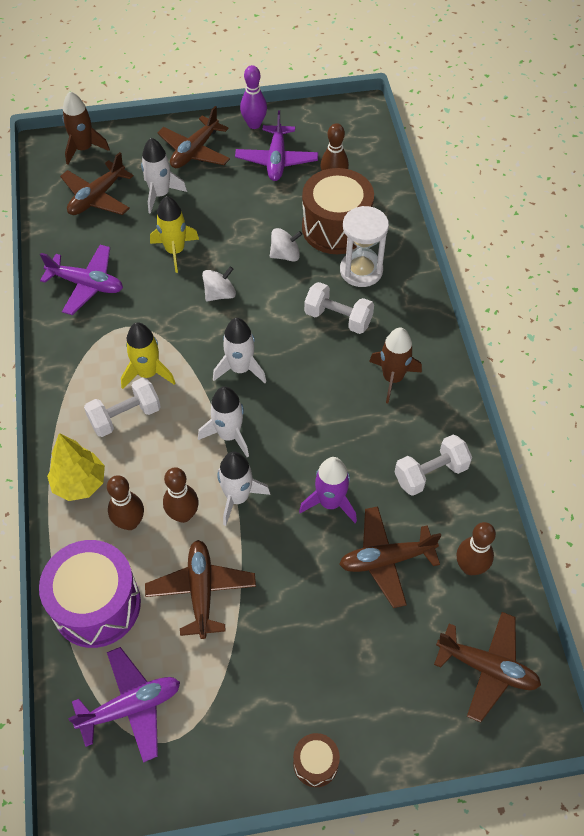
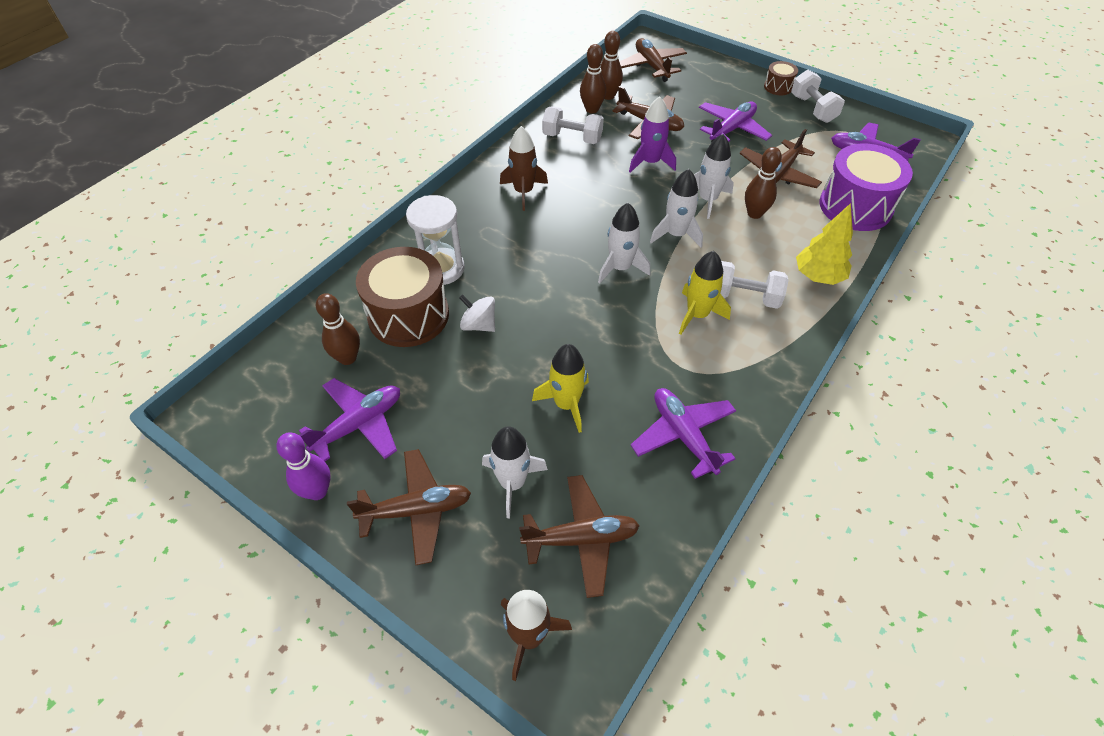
camera: 135 degrees left, 5 degrees down
(130, 522) = (797, 232): brown bowling pin -> brown bowling pin (592, 109)
(220, 294) = (571, 334): white spinning top -> none
(300, 625) = (732, 129): none -> purple plane
(338, 318) = (506, 250): white dumbbell -> white dumbbell (812, 109)

